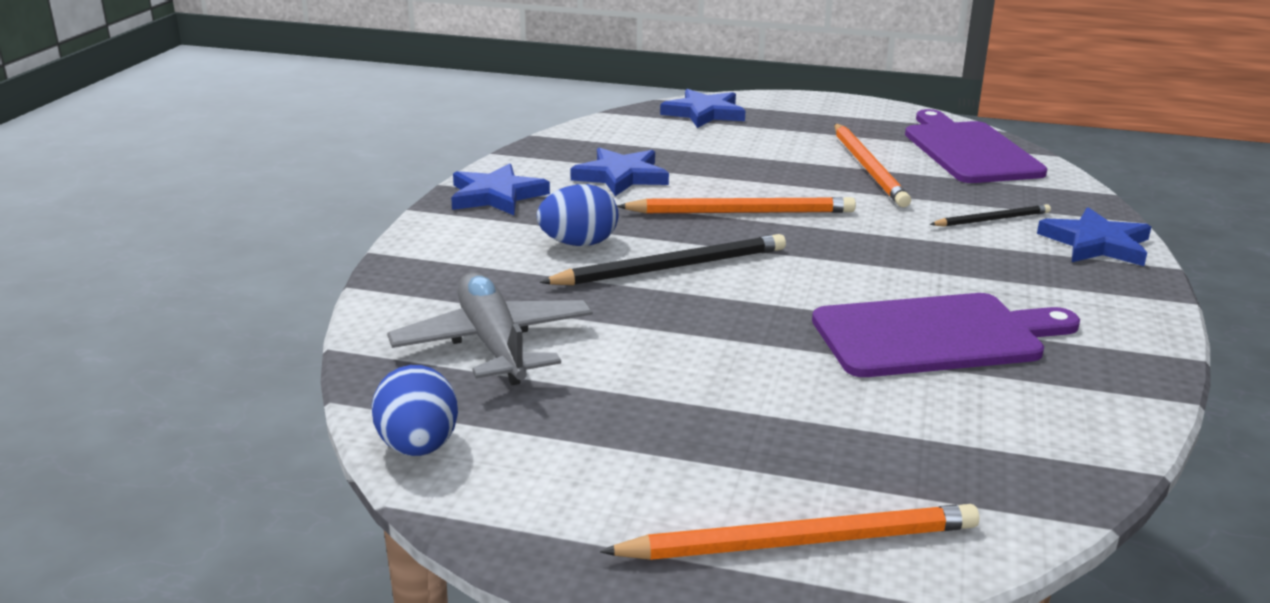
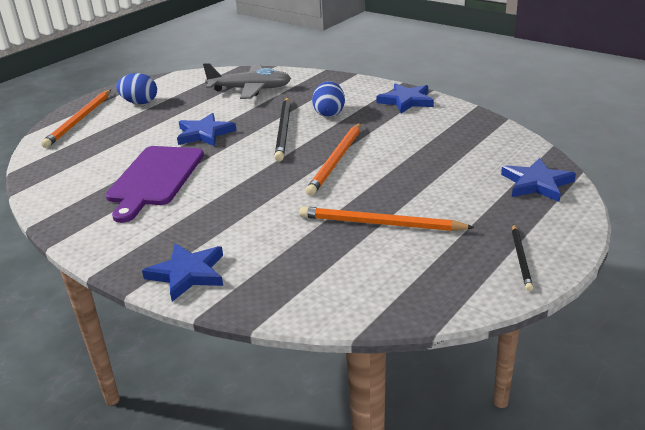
camera: 115 degrees right, 5 degrees up
(418, 447) = (197, 75): blue egg -> blue egg (140, 103)
(621, 176) = (416, 135): blue star -> blue star (204, 133)
(969, 151) = (391, 287): purple cutting board -> none
(992, 219) = (257, 245): black pencil -> black pencil (521, 259)

